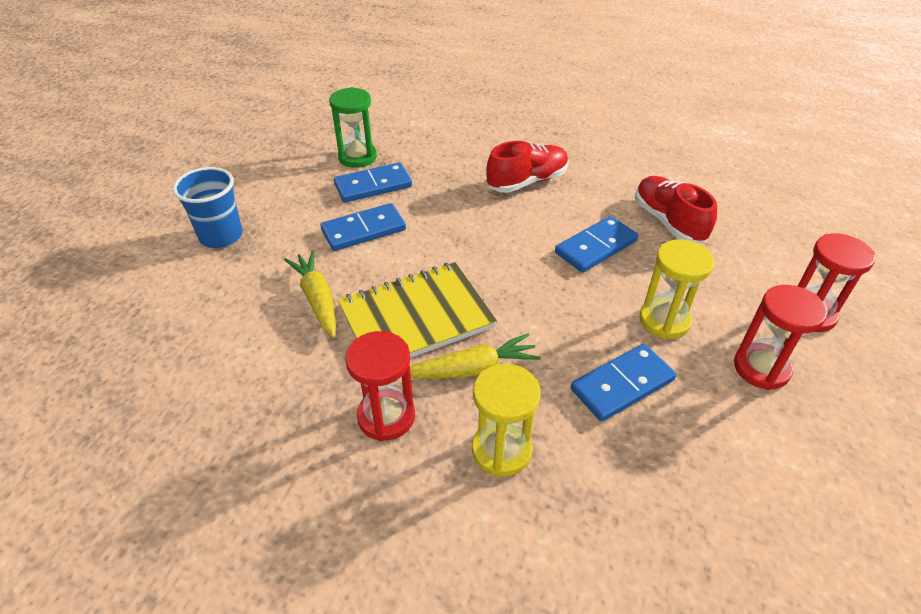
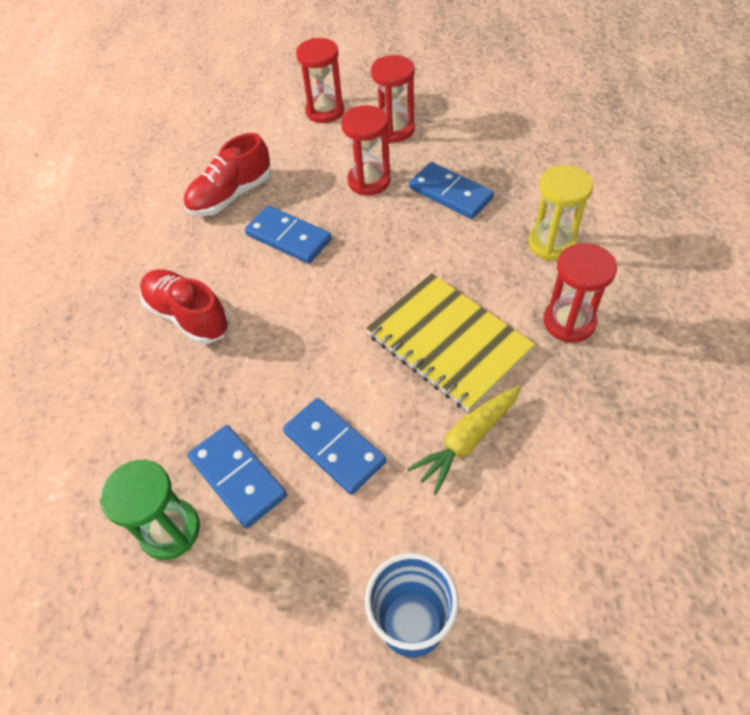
camera: 105 degrees left, 10 degrees up
(472, 369) = (486, 282): yellow carrot -> none
(664, 320) = (369, 181): yellow hourglass -> red hourglass

